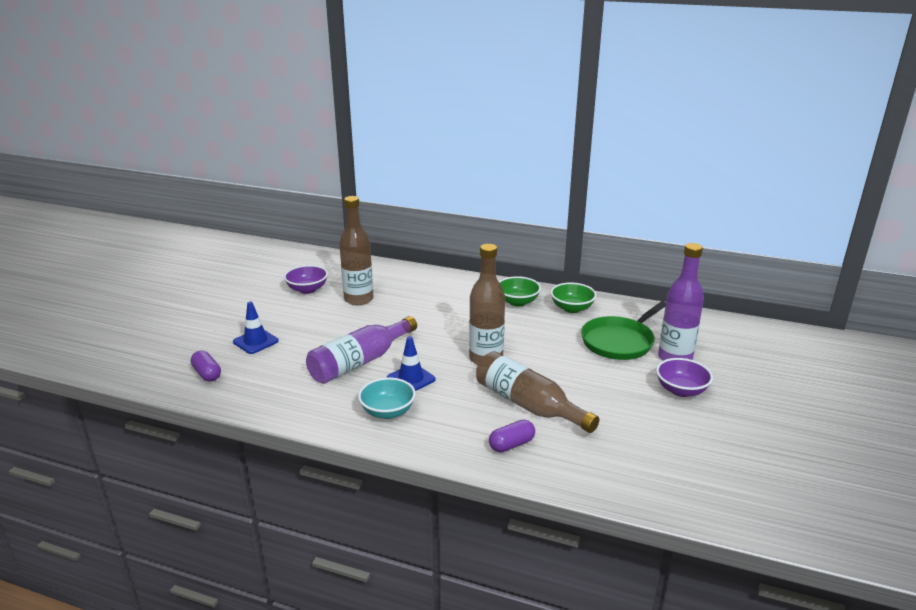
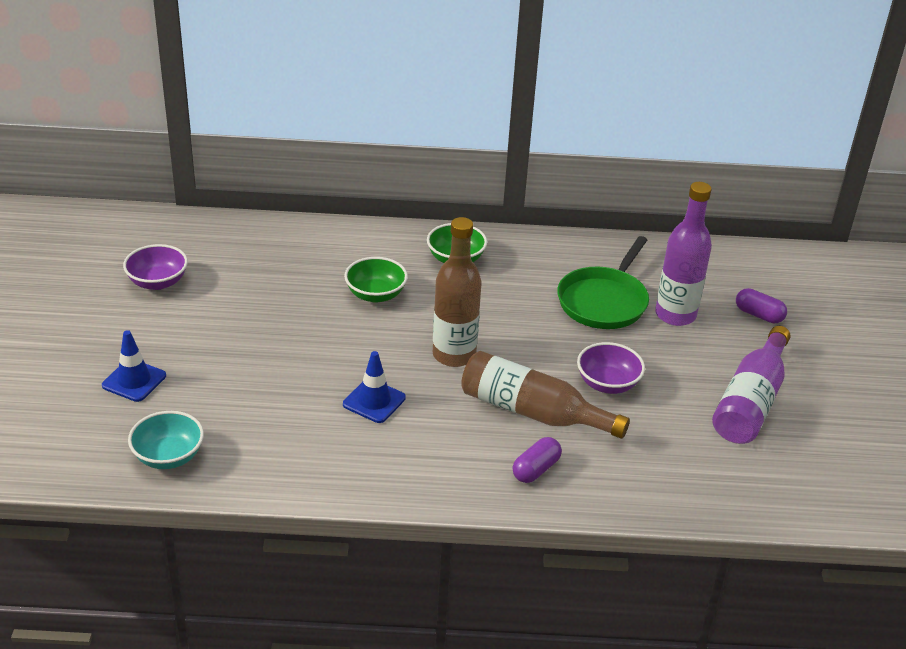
camera: 20 degrees left, 10 degrees up
(207, 374) = (96, 444): purple capsule -> purple capsule (758, 315)
(358, 299) = (240, 287): brown bottle -> none
(360, 362) = (295, 388): purple bottle -> purple bottle (750, 402)
(387, 412) = (368, 454): turquoise bowl -> turquoise bowl (168, 456)
(572, 308) = (528, 259): green bowl -> green bowl (375, 294)
(681, 390) = (696, 359): purple bowl -> purple bowl (607, 383)

